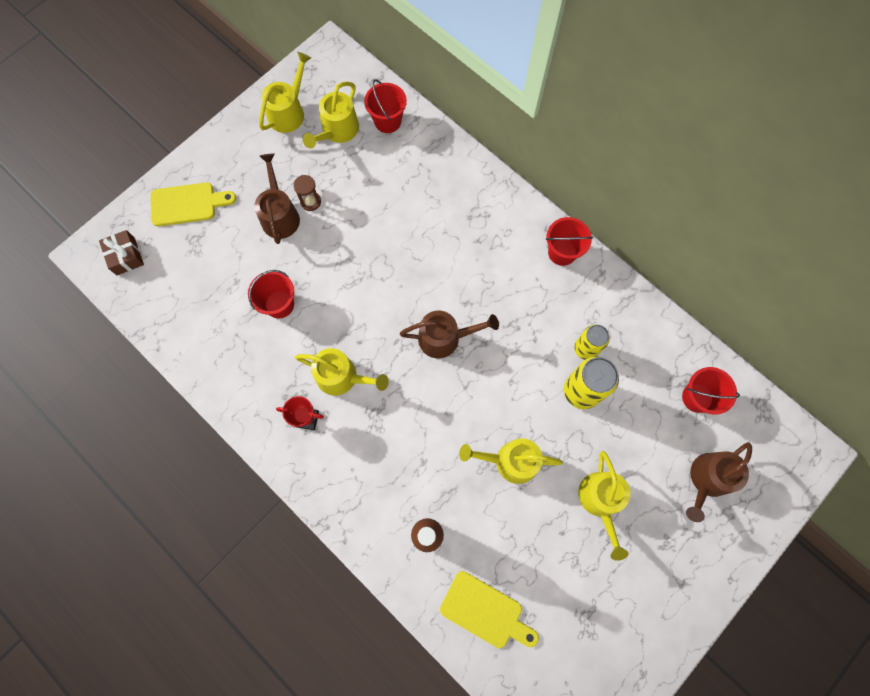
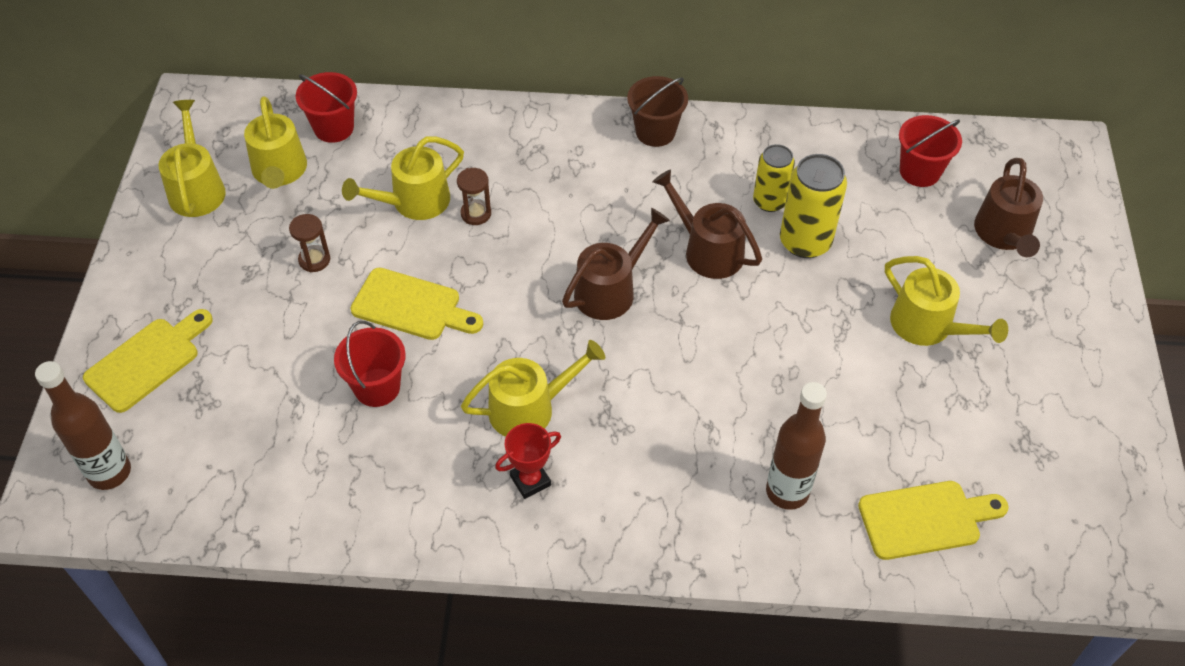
camera: 40 degrees left, 20 degrees down
(125, 256) = (109, 472): brown gift -> brown bottle
(280, 215) = (287, 297): brown watering can -> brown watering can (708, 250)
(335, 268) = (412, 306): none -> yellow cutting board
(415, 234) = (476, 214): none -> brown hourglass
(511, 461) = (801, 356): yellow watering can -> yellow watering can (414, 202)
(562, 252) = (655, 132): red bucket -> brown bucket

